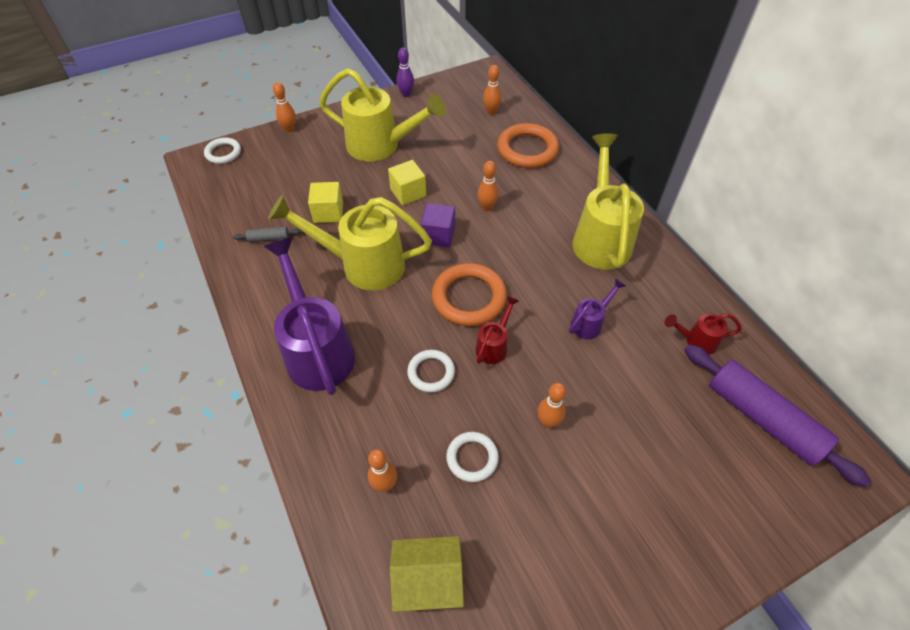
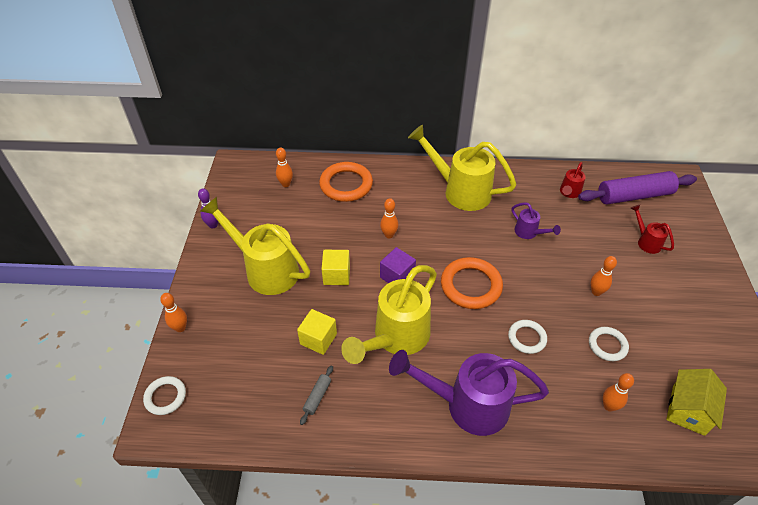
camera: 60 degrees left, 5 degrees down
(381, 146) = (265, 269): yellow watering can -> yellow watering can turned 105 degrees counterclockwise
(494, 345) = (521, 291): red watering can -> red watering can (646, 241)
(589, 323) = (529, 233): purple watering can -> purple watering can turned 150 degrees clockwise

